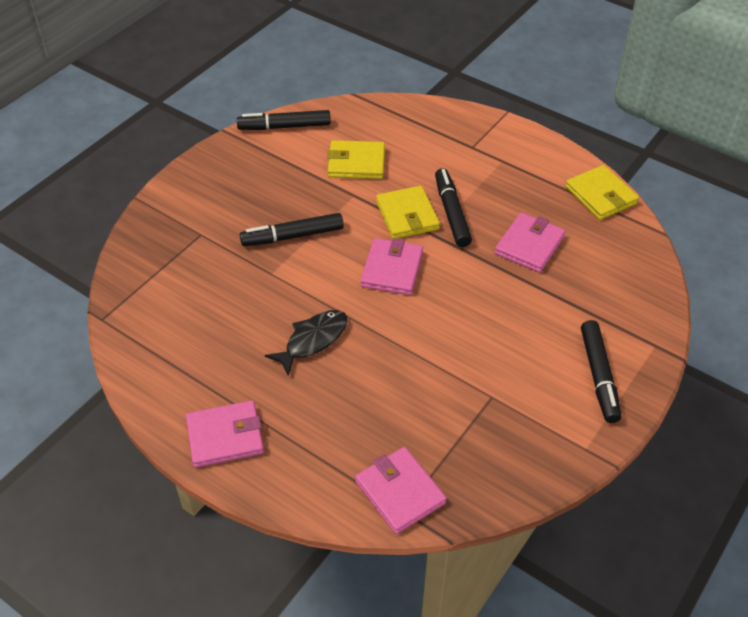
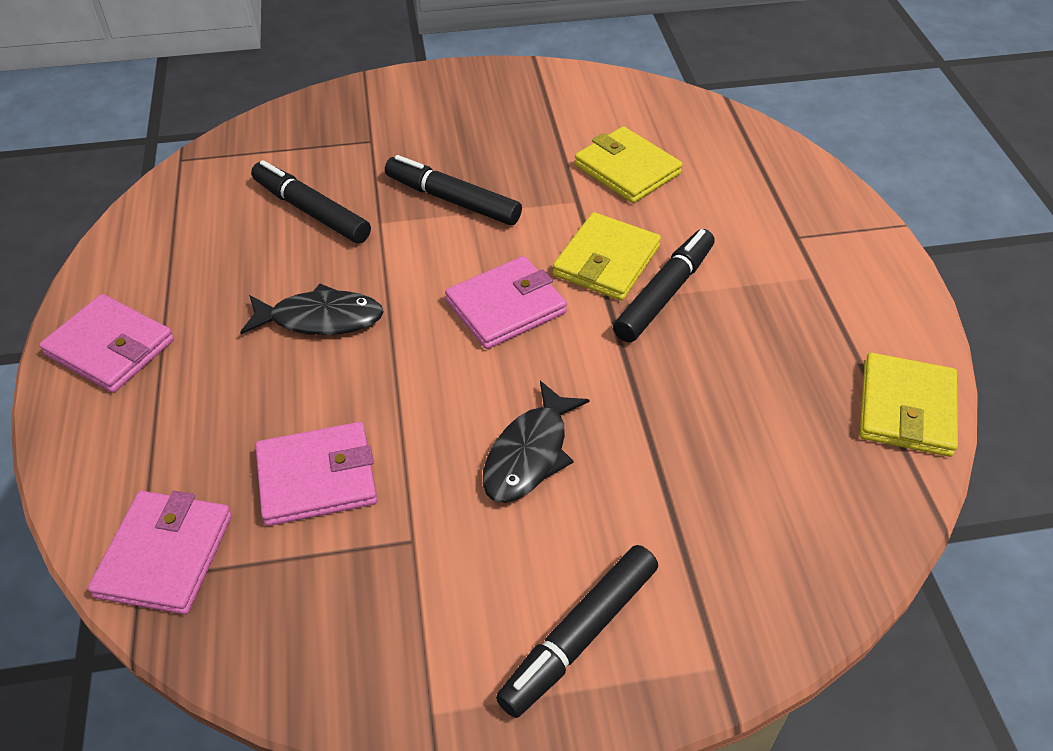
camera: 45 degrees right, 0 degrees up
(284, 126) = (600, 88): black marker -> black marker (311, 211)
(489, 324) = (530, 454): none -> black fish
(529, 245) = (713, 399): pink wallet -> pink wallet (317, 477)

